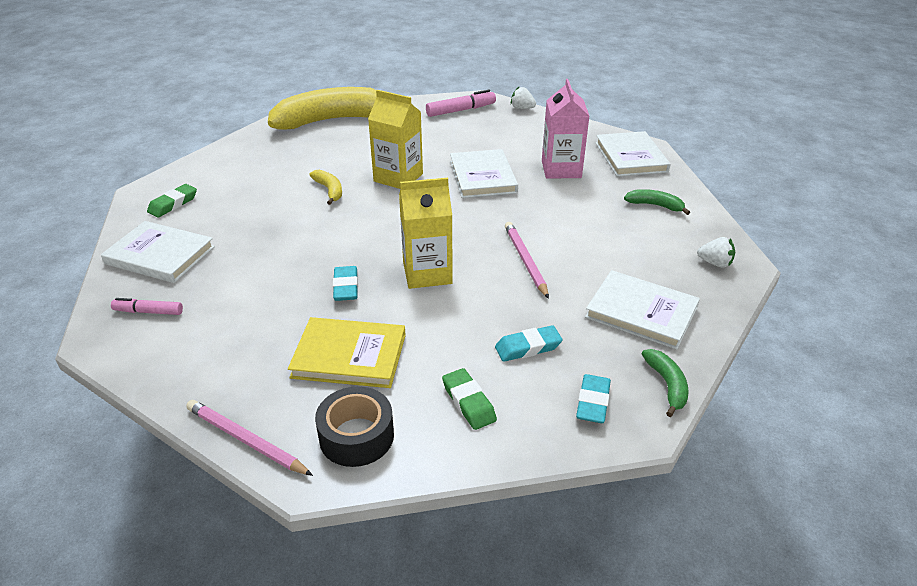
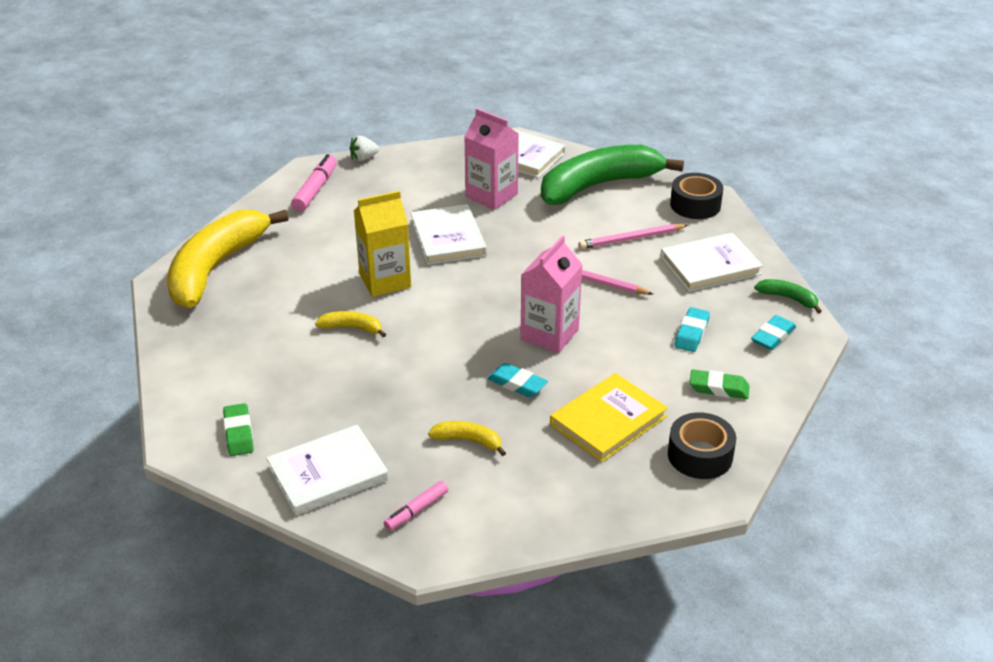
camera: 50 degrees left, 0 degrees up
(246, 440) = (649, 512): pink pencil -> pink pencil (631, 239)
(252, 297) = (468, 441): none -> yellow banana
(427, 273) = (549, 334): yellow carton -> pink carton
(482, 177) = (448, 238): white book -> white book turned 45 degrees clockwise
(593, 402) = (773, 336): turquoise eraser -> turquoise eraser turned 75 degrees clockwise
(655, 205) = (599, 185): green banana -> green banana, size x2.48
(715, 263) = (695, 205): white strawberry -> black tape

